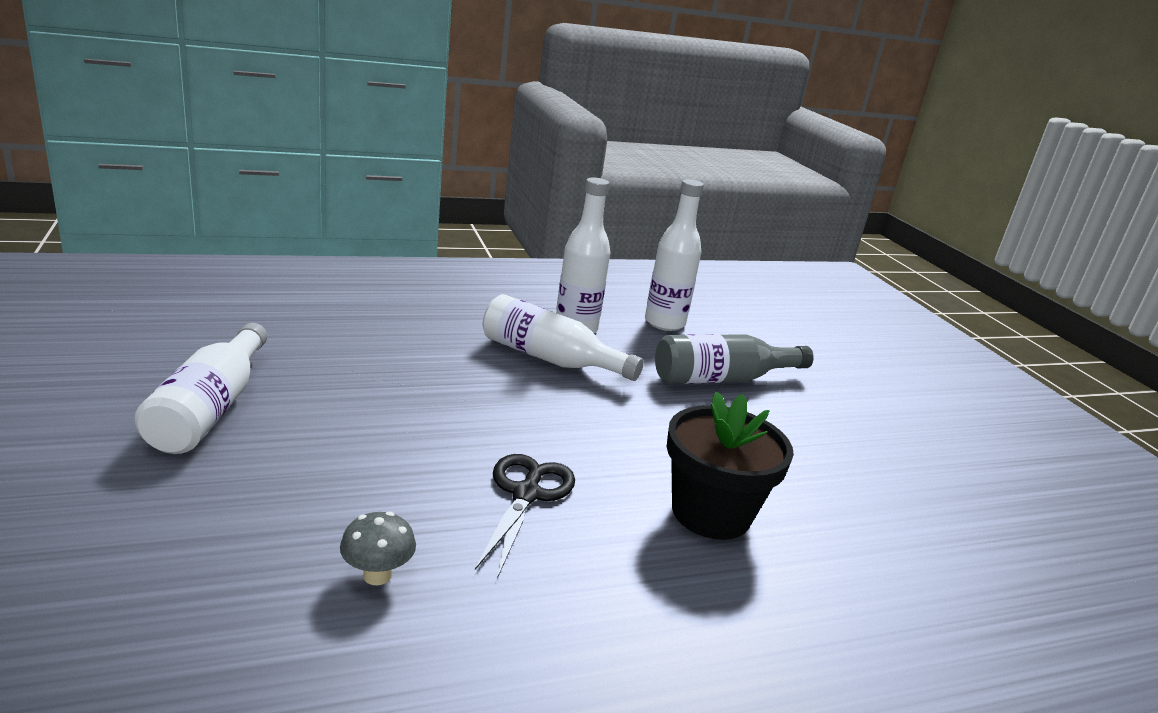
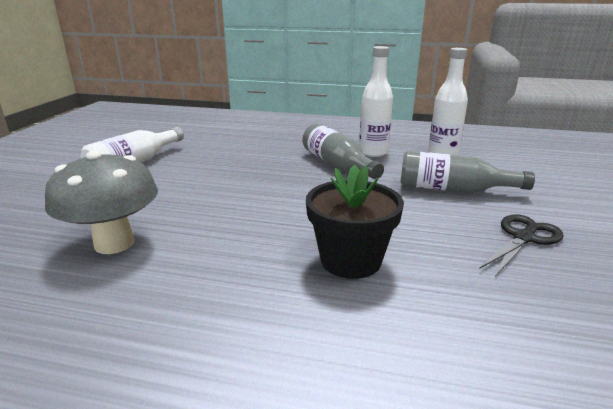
camera: 35 degrees right, 0 degrees up
(377, 575) = (114, 243): grey mushroom -> grey mushroom, size x2.29
(526, 494) = (239, 225): black scissors -> black scissors (523, 238)
(550, 359) = (337, 164): white bottle -> grey bottle

